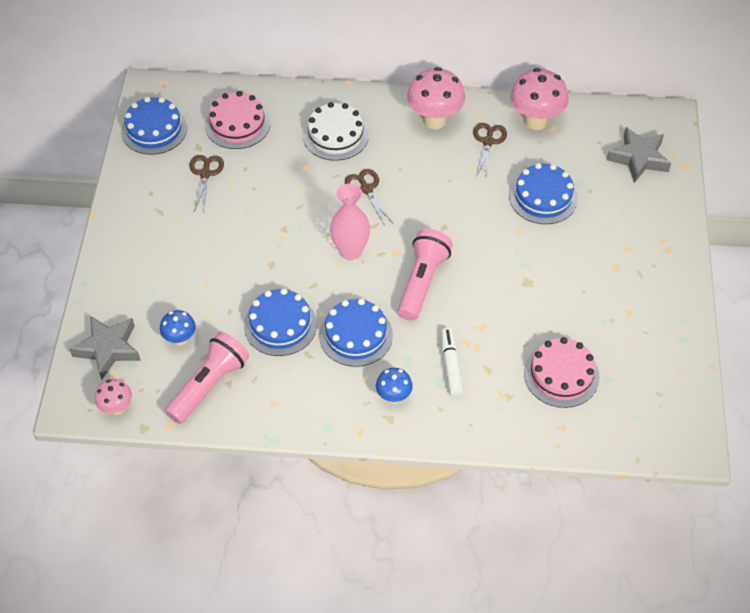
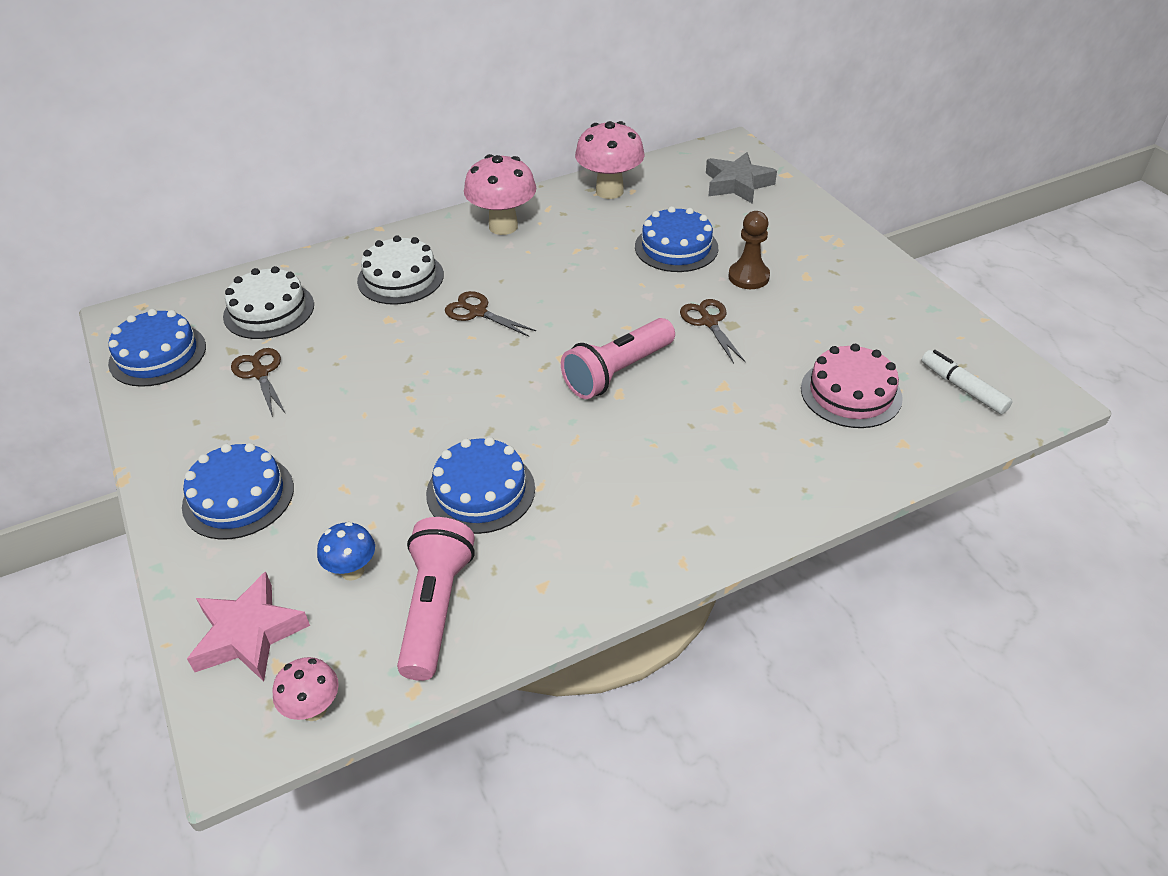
camera: 30 degrees left, 10 degrees down
(108, 349) = (249, 634): grey star -> pink star
(237, 124) = (269, 310): pink cake -> white cake
(350, 251) = (507, 377): pink vase -> none
(356, 335) = (586, 459): blue cake -> blue cake (238, 496)
(393, 397) = (689, 504): blue mushroom -> none
(422, 282) = (617, 372): pink flashlight -> pink flashlight turned 120 degrees counterclockwise
(450, 365) = (725, 439): white marker -> white marker (963, 388)
(488, 141) = (576, 223): brown scissors -> brown scissors (709, 322)
(573, 248) = (748, 277): none -> brown pawn

